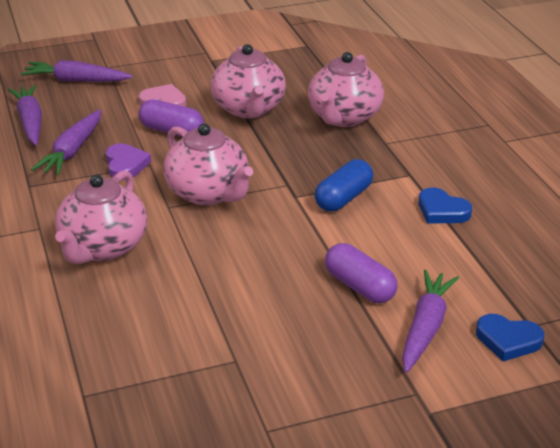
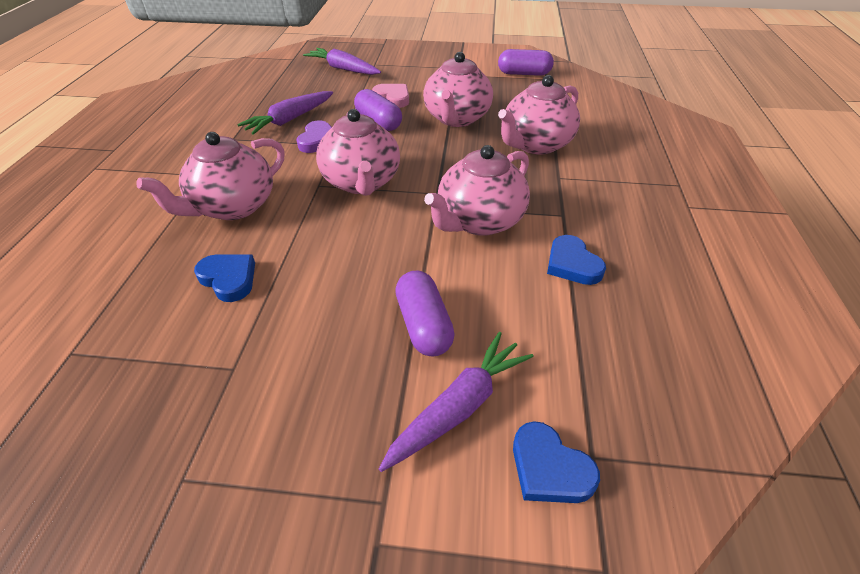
camera: 25 degrees right, 10 degrees up
(30, 122) = (282, 91): purple carrot -> none
(164, 304) = (229, 279): none -> blue heart
(280, 45) = (524, 74): none -> purple capsule
(343, 198) = (479, 221): blue capsule -> pink teapot

